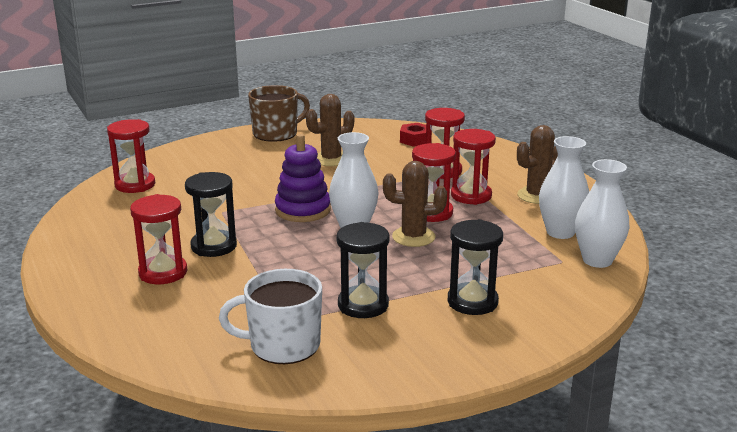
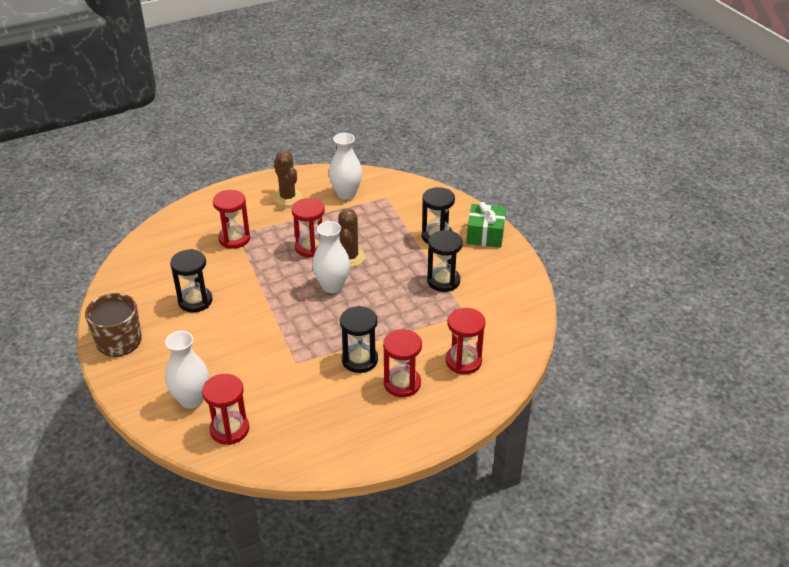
camera: 90 degrees left, 15 degrees up
(283, 345) = (493, 314): white mug -> none
(303, 210) = (299, 314): purple stacking toy -> none
(331, 159) = (195, 301): brown cactus -> black hourglass
(415, 140) = (162, 251): red nut -> none
(471, 196) = (283, 227): red hourglass -> red hourglass (463, 361)
(485, 346) = (485, 235): none -> green gift
(597, 260) = (385, 184): white vase -> white vase (191, 399)

